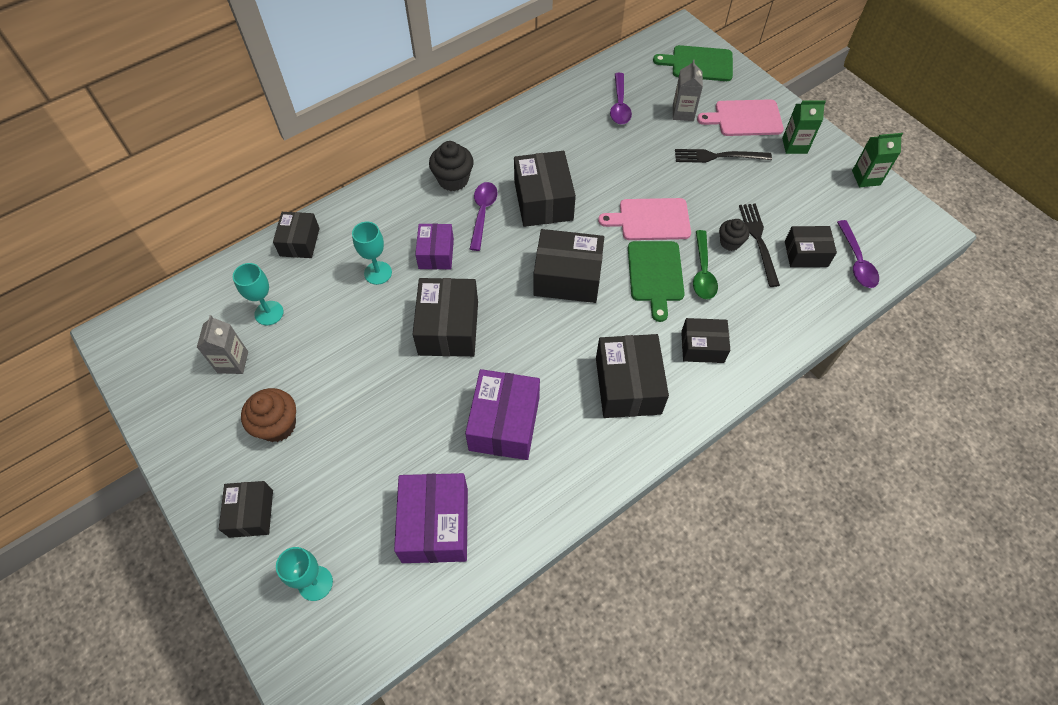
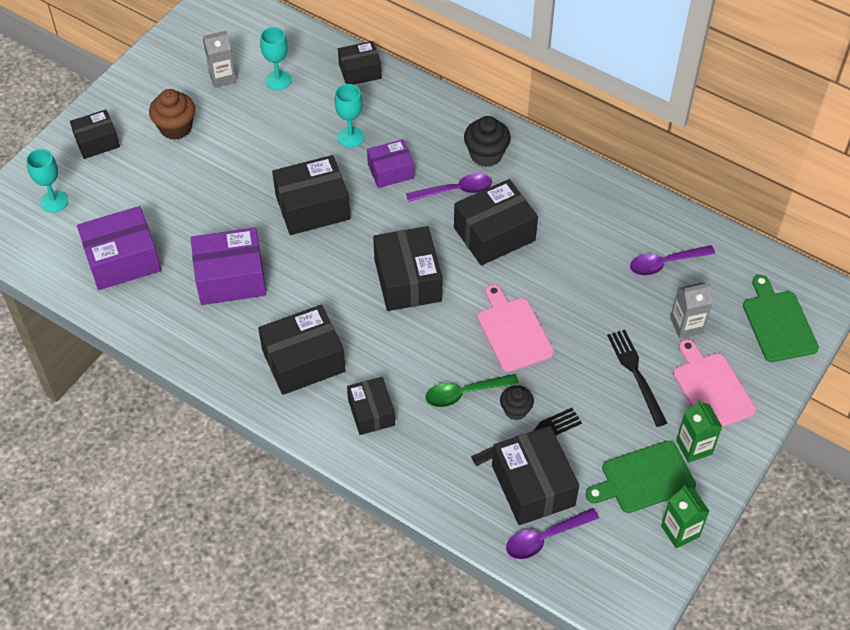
camera: 70 degrees right, 5 degrees down
(655, 275) = (443, 352): green cutting board -> green cutting board (643, 478)
(806, 254) = (533, 485): black box -> black box, size x1.61

